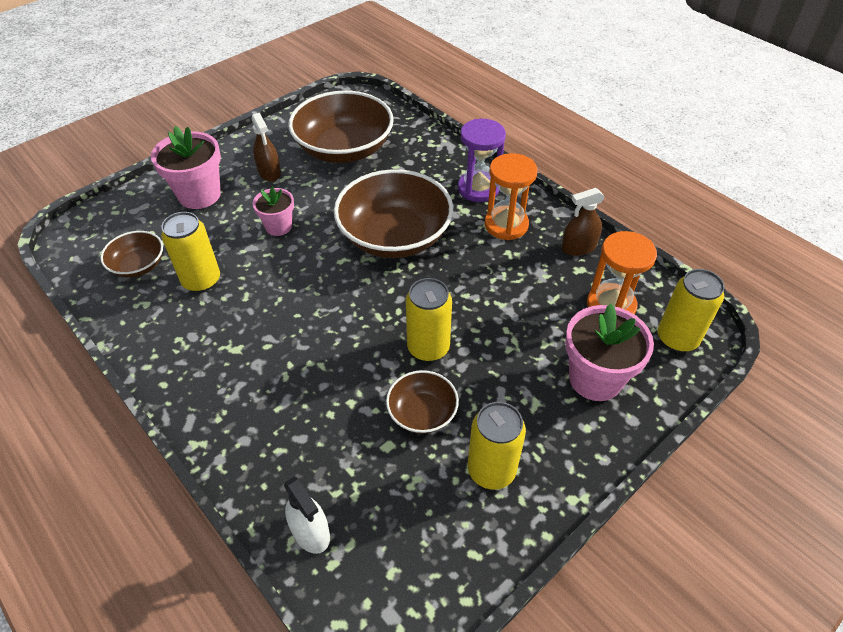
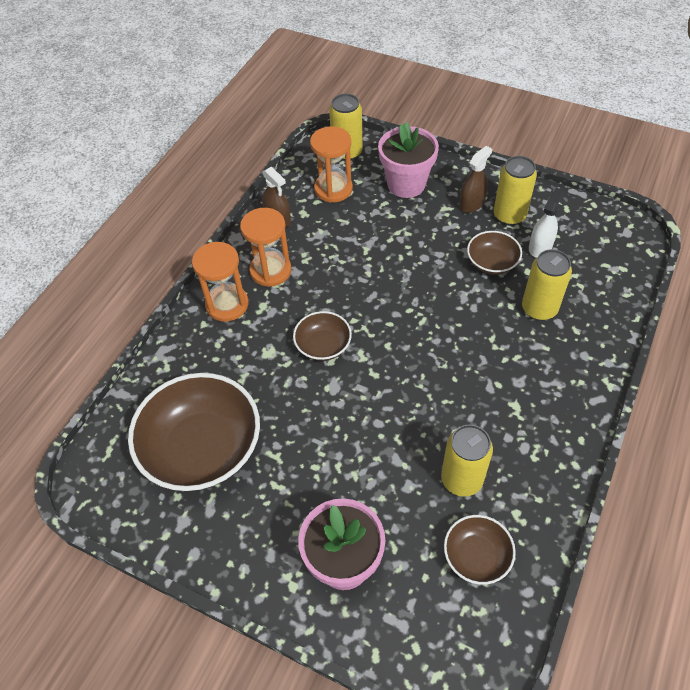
camera: 110 degrees left, 5 degrees up
(269, 172) = (273, 507): brown spray bottle -> brown spray bottle (472, 203)
(278, 226) = (356, 450): pink flower pot -> none
(310, 532) = (614, 287): white spray bottle -> white spray bottle (540, 247)
(395, 236) = (323, 345): brown bowl -> brown bowl, size x0.50
(428, 348) = (434, 278): yellow can -> yellow can (539, 309)
(478, 188) = (227, 304): purple hourglass -> orange hourglass

